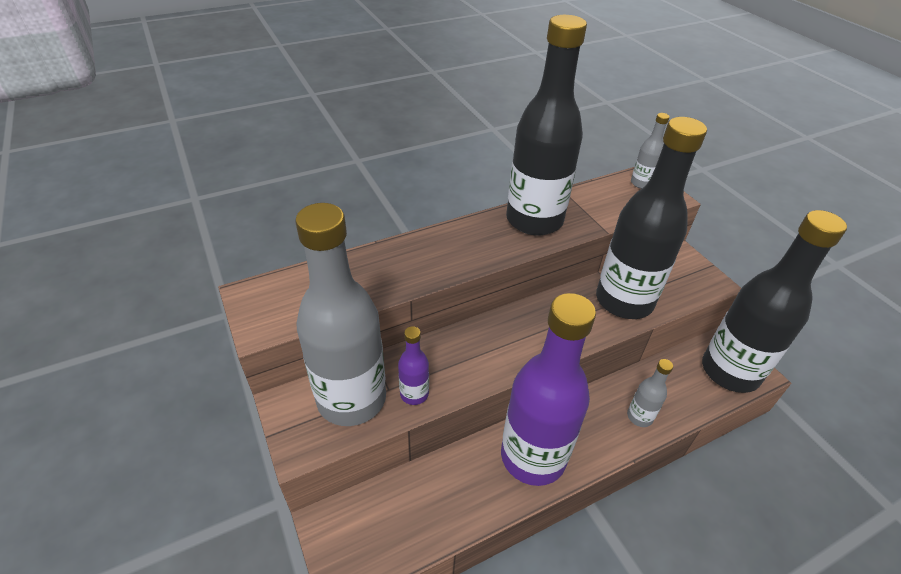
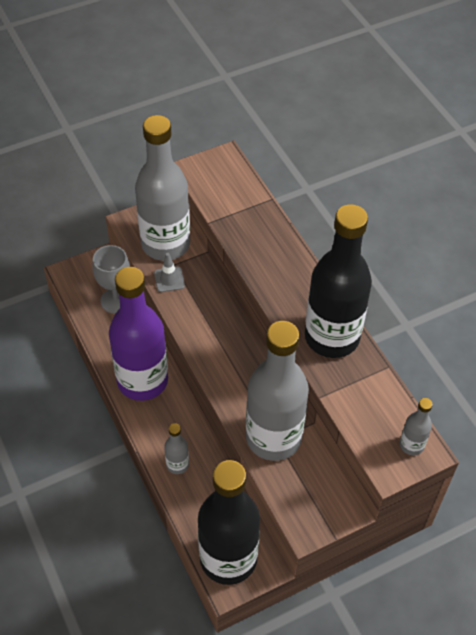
camera: 90 degrees right, 10 degrees up
(403, 496) = (116, 300): none -> grey goblet
(414, 394) = (169, 279): purple bottle -> grey traffic cone
(624, 301) = (273, 437): black bottle -> grey bottle

